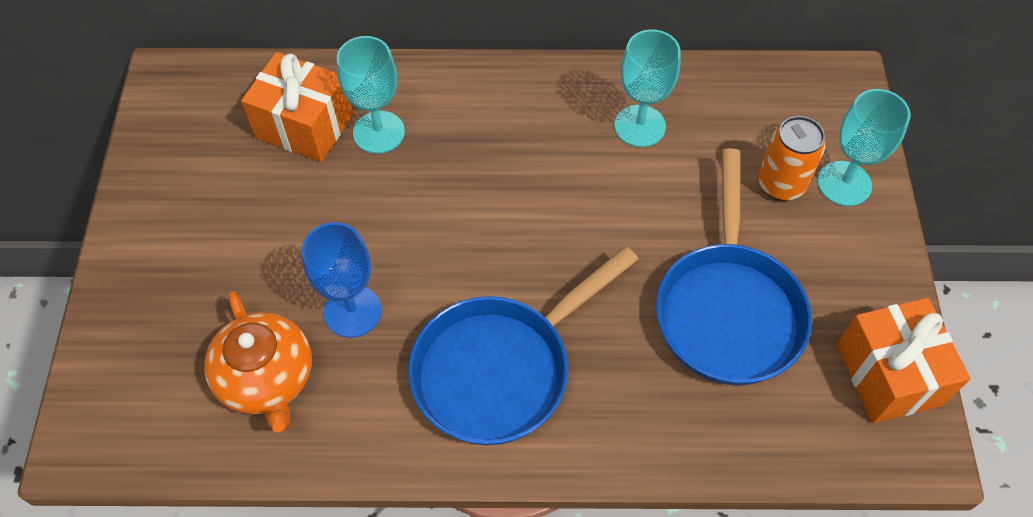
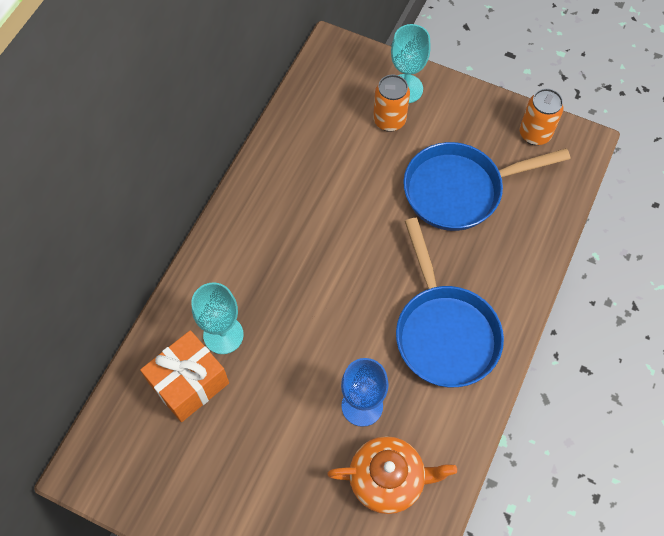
camera: 65 degrees left, 5 degrees up
(639, 126) = (306, 174): turquoise goblet -> none
(728, 309) = (460, 190): blue pan -> blue pan turned 135 degrees clockwise
(888, 374) = (535, 134): orange gift -> orange can

